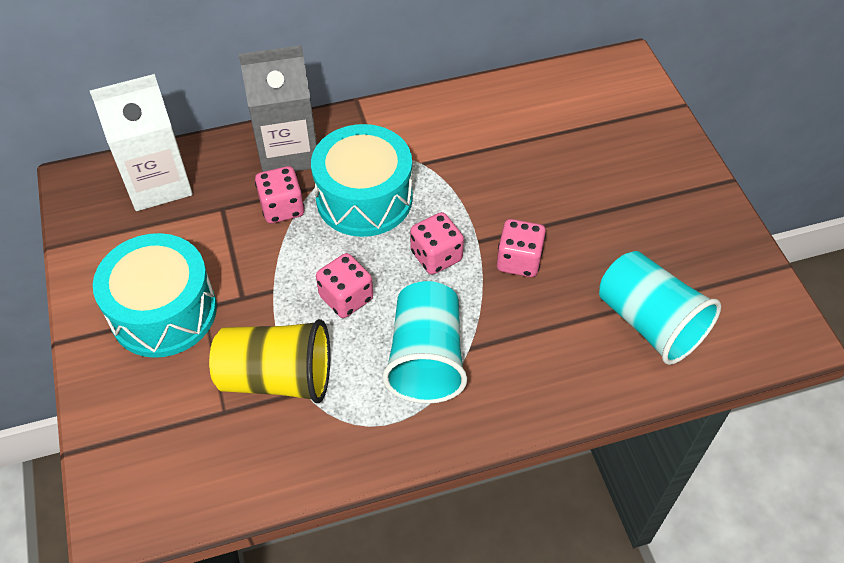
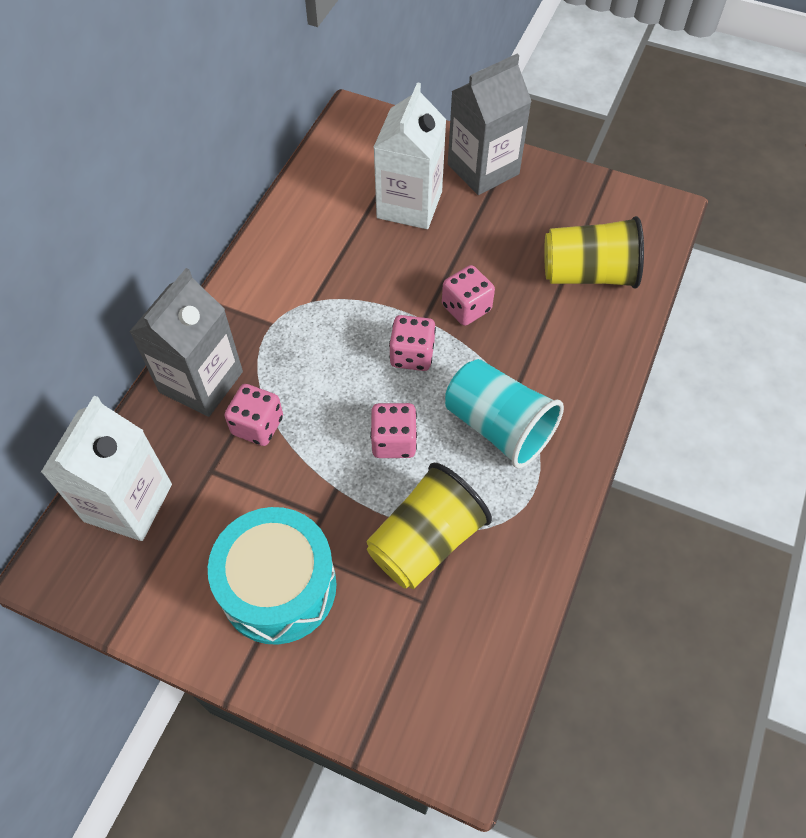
camera: 50 degrees left, 5 degrees up
(364, 198) = (307, 362): turquoise drum -> none
(579, 157) = (409, 205): none -> white carton
(649, 323) = (588, 274): turquoise cup -> yellow cup
(674, 178) = (483, 169): none -> grey carton

